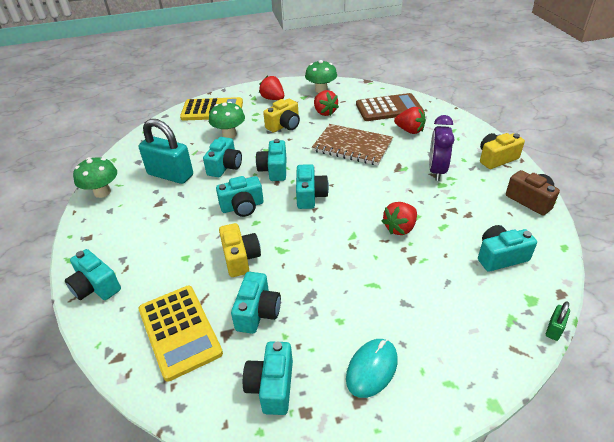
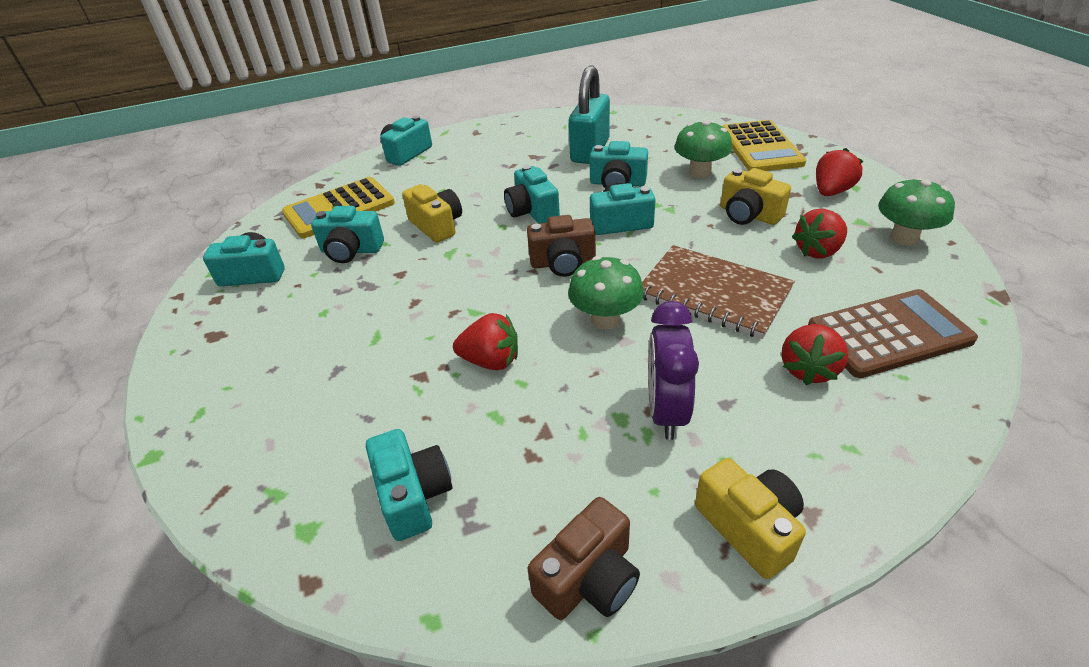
camera: 85 degrees right, 0 degrees up
(102, 192) = (549, 121): green mushroom -> green mushroom (605, 319)
(240, 258) = (437, 225): yellow camera -> yellow camera turned 105 degrees counterclockwise
(310, 196) = (563, 263): turquoise camera -> brown camera
(352, 146) = (713, 293): brown notebook -> brown notebook turned 75 degrees counterclockwise
(372, 369) = (246, 343): turquoise mouse -> none
(388, 108) = (888, 334): brown calculator -> brown calculator turned 90 degrees counterclockwise
(400, 228) = (491, 361): red strawberry -> red strawberry turned 150 degrees clockwise
(436, 171) = (666, 411): purple clock -> purple clock turned 90 degrees counterclockwise
(554, 329) = (238, 554): green padlock -> none

